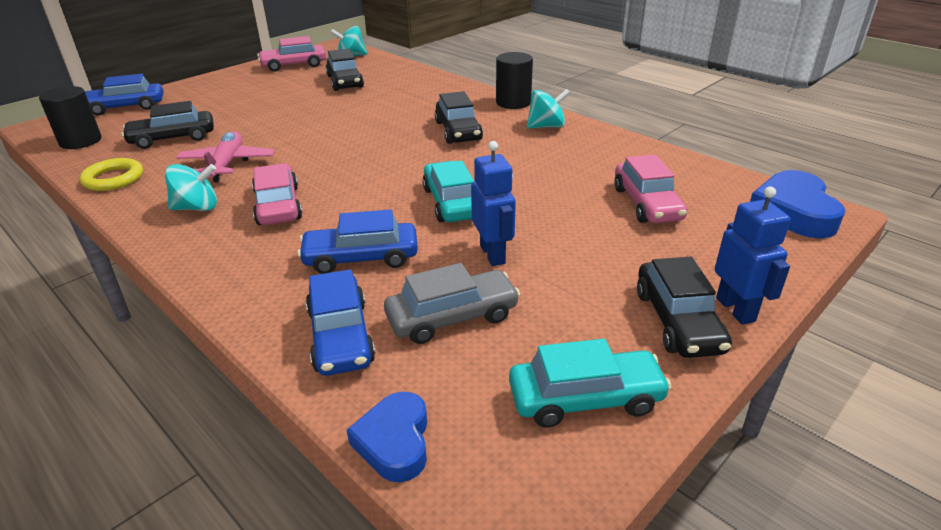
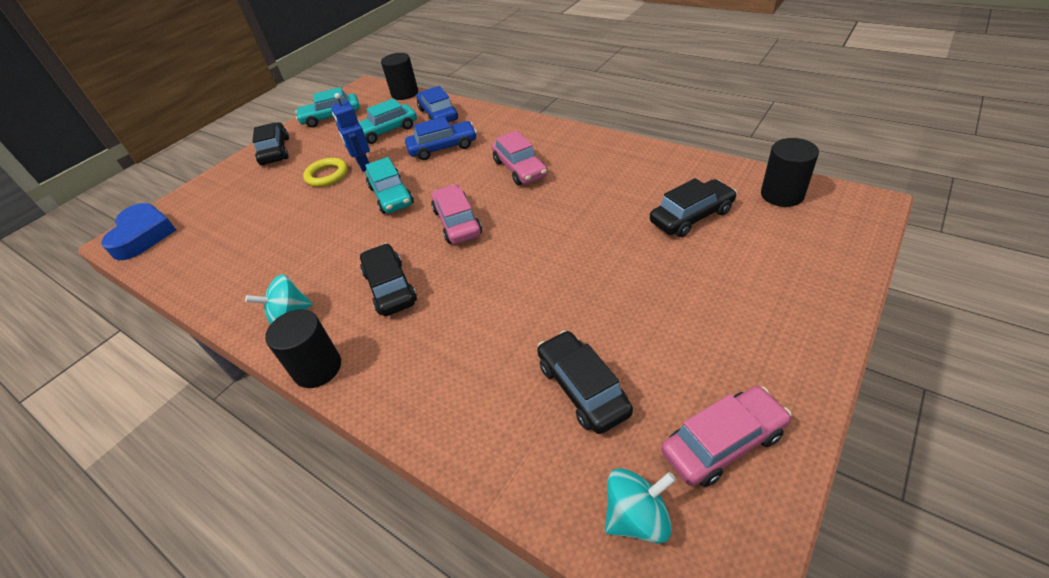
camera: 175 degrees right, 10 degrees up
(113, 179) = (677, 164): yellow ring -> yellow ring (327, 175)
(126, 107) = (830, 256): blue car -> none
(197, 208) = (578, 156): turquoise spinning top -> none
(227, 164) = (598, 196): pink plane -> none
(394, 441) = (405, 93): blue heart -> black cylinder
(452, 317) = (386, 131): grey car -> turquoise car
(646, 204) = (245, 223): pink car -> pink car (457, 222)
(735, 309) = (242, 162): blue robot -> none

